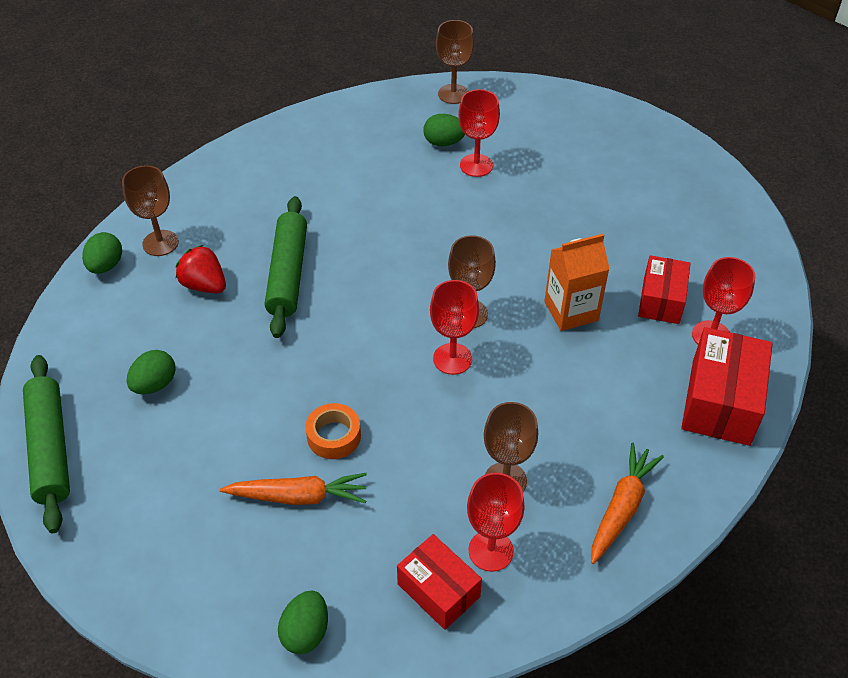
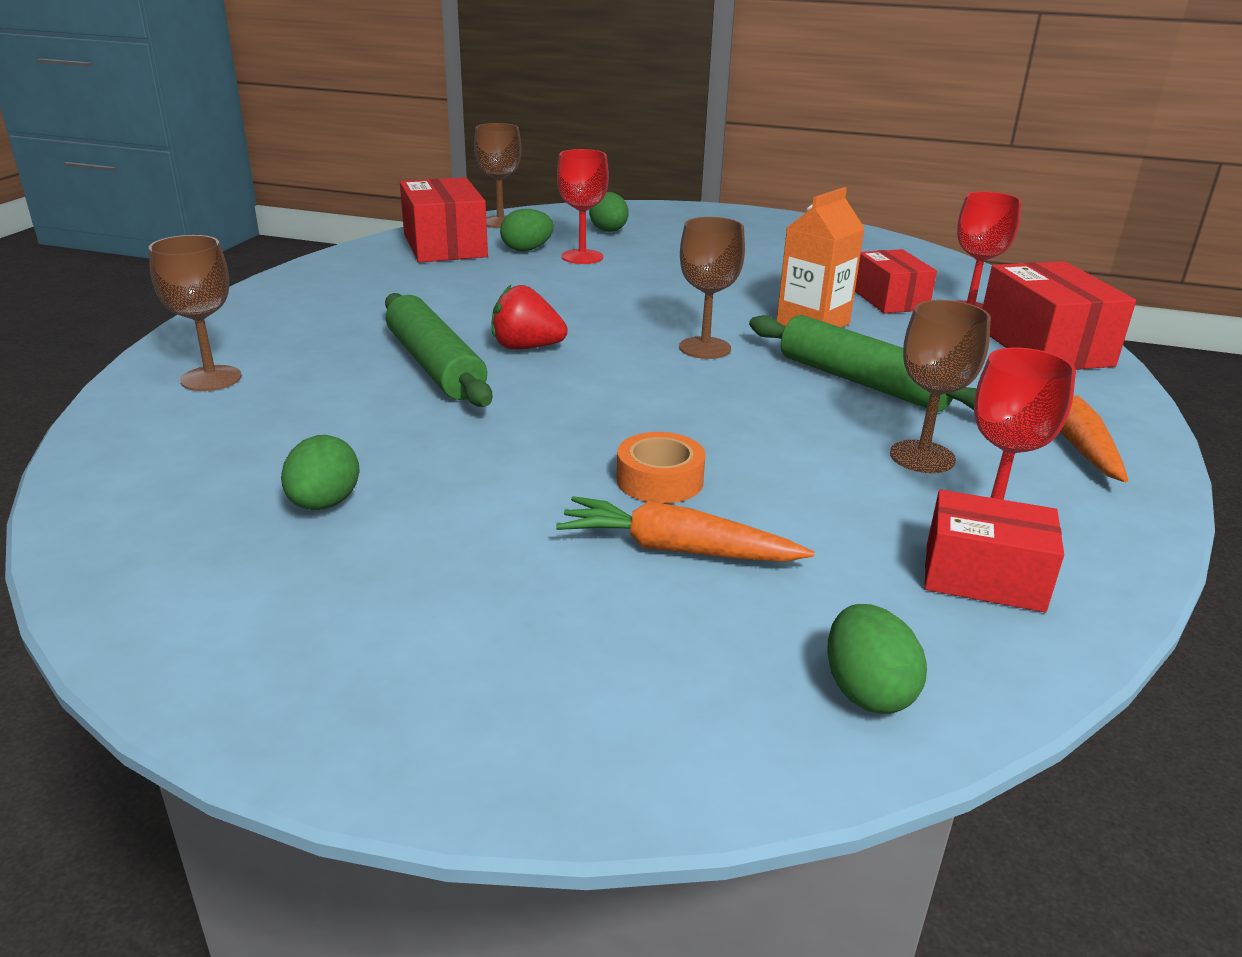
camera: 30 degrees left, 20 degrees down
(50, 448) = (180, 625): green rolling pin -> green rolling pin (863, 382)
(106, 266) = (132, 414): green egg -> green egg (609, 231)
(204, 285) = (318, 398): red strawberry -> red strawberry (526, 348)
(298, 496) = (677, 549): orange carrot -> orange carrot turned 135 degrees counterclockwise
(390, 120) = (444, 246): none -> red box
(452, 359) = (729, 382): red goblet -> none

